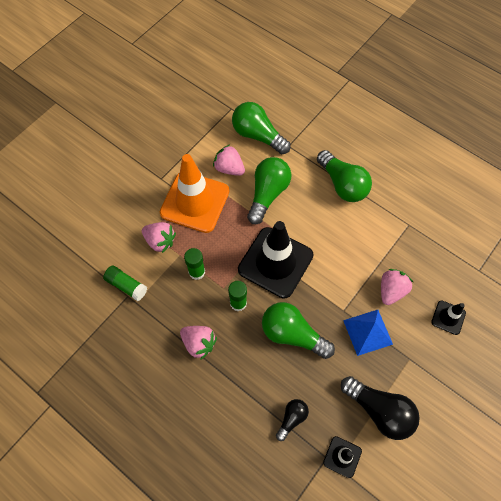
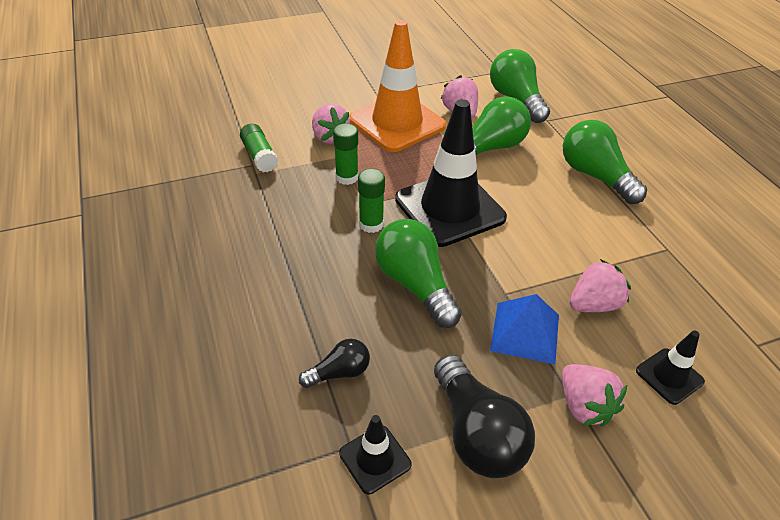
camera: 30 degrees right, 20 degrees down
(199, 343) = (290, 238): pink strawberry -> pink strawberry (584, 406)
(342, 184) = (595, 176): green light bulb -> green light bulb turned 150 degrees clockwise

